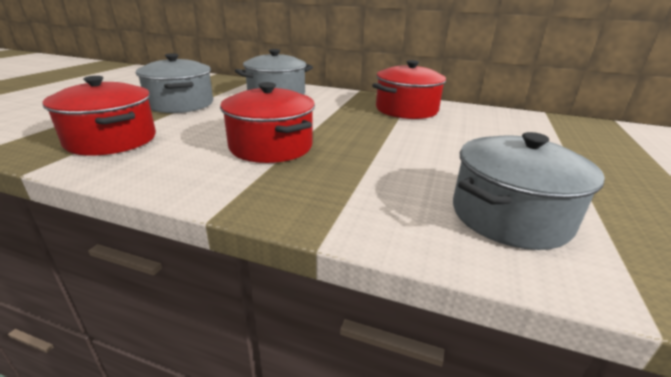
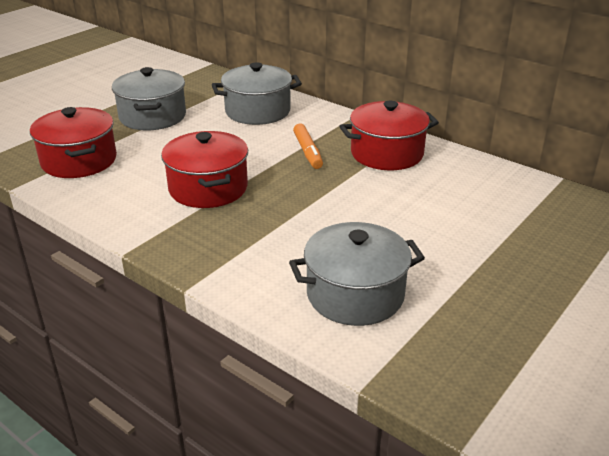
camera: 20 degrees right, 5 degrees up
(342, 114) = (307, 152): none -> orange marker

